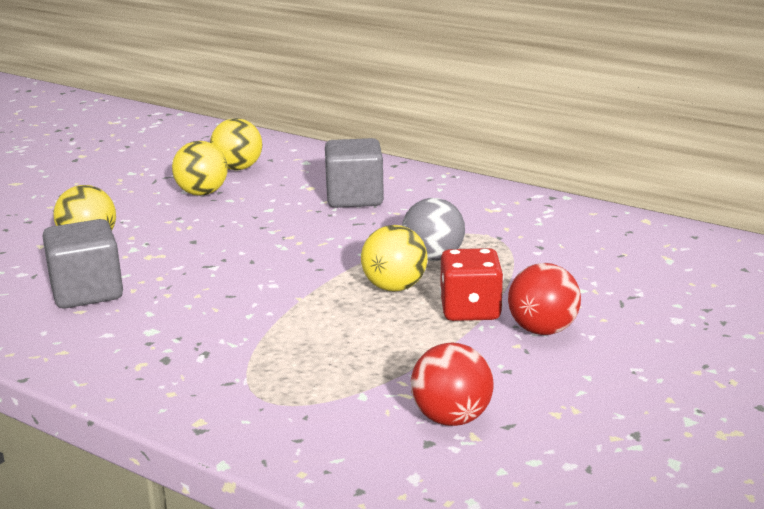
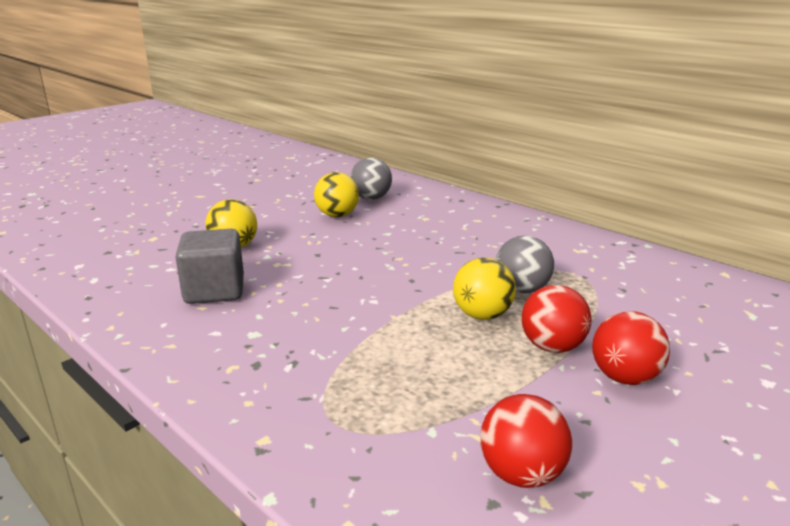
camera: 10 degrees right, 0 degrees up
(238, 168) = (371, 198): yellow ball -> grey ball
(354, 198) = (460, 230): grey cube -> none
(470, 310) = (552, 347): red dice -> red ball

